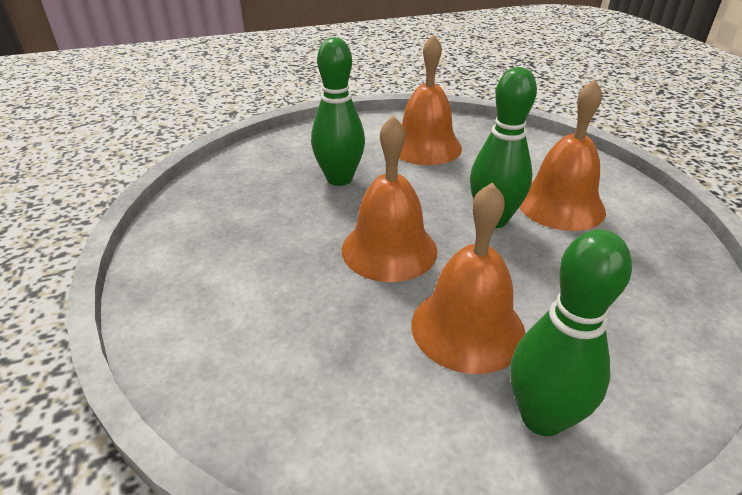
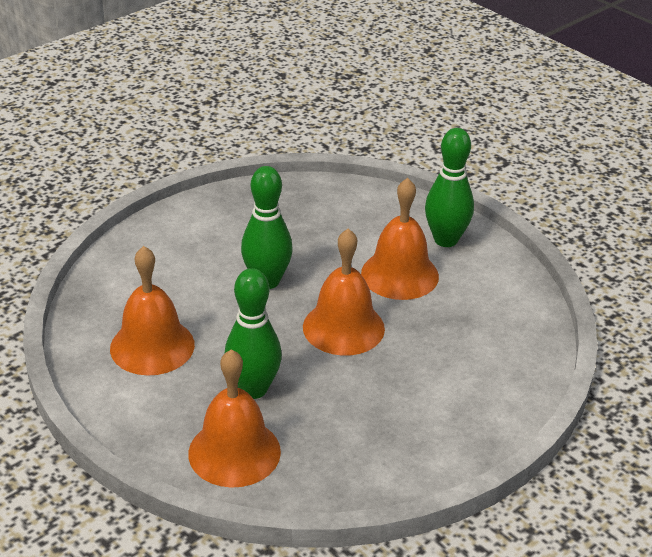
camera: 115 degrees left, 0 degrees up
(560, 205) = (222, 249): orange bell -> orange bell (234, 452)

